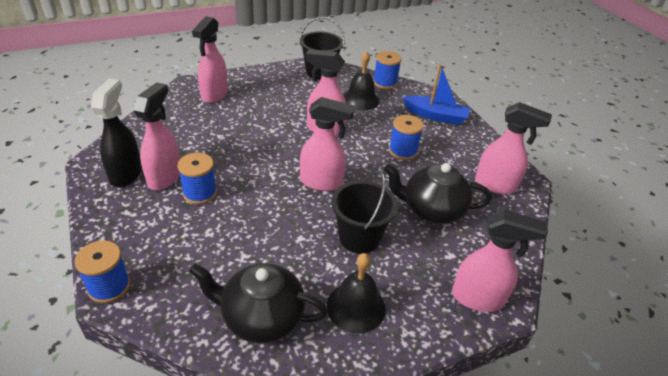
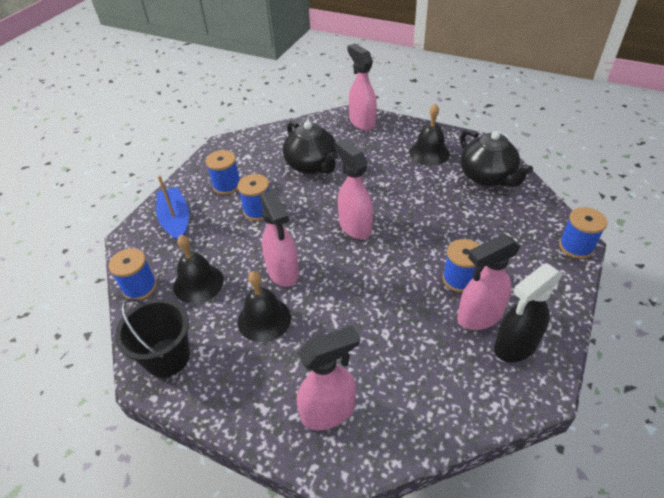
camera: 125 degrees left, 5 degrees up
(298, 106) = (264, 319): none -> black bell
(359, 237) = (380, 179): black bucket -> none
(455, 153) = (227, 185): none -> blue spool
(495, 185) = (247, 153): pink spray bottle -> none

